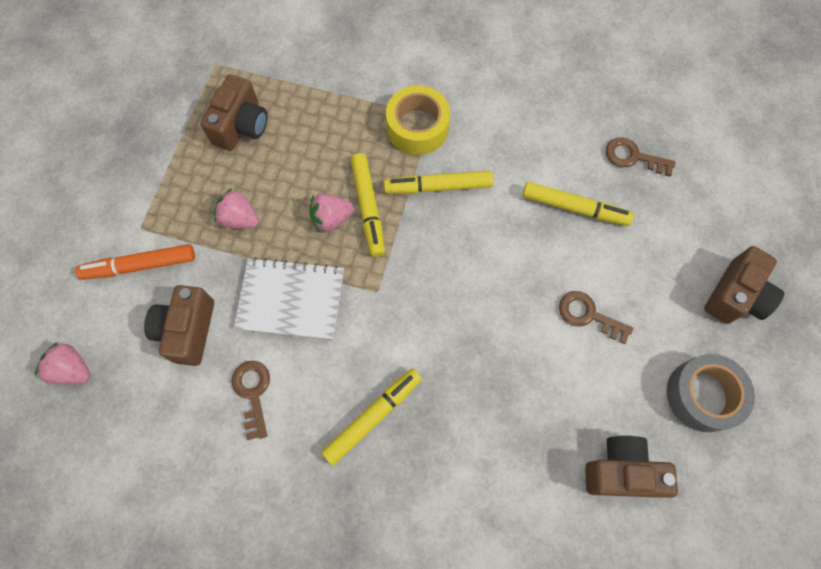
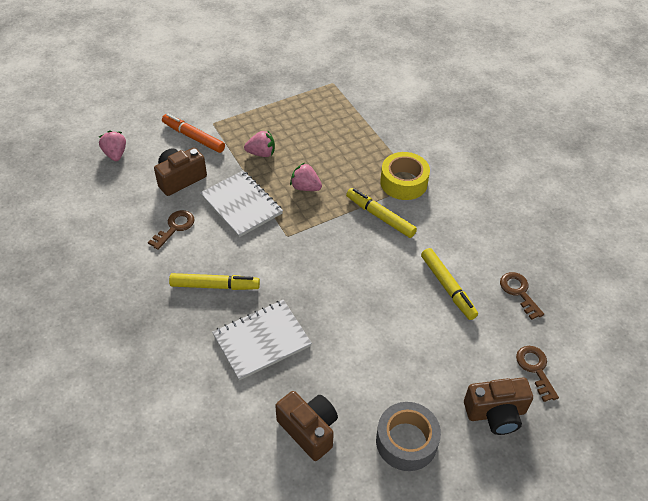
camera: 45 degrees right, 20 degrees down
(239, 219) = (261, 153): pink strawberry -> pink strawberry turned 105 degrees clockwise
(241, 126) = (312, 116): brown camera -> none
(368, 208) = (330, 197): yellow marker -> none
(483, 428) = (262, 340): none -> white notebook
(588, 315) = (388, 343): brown key -> brown key (535, 369)

